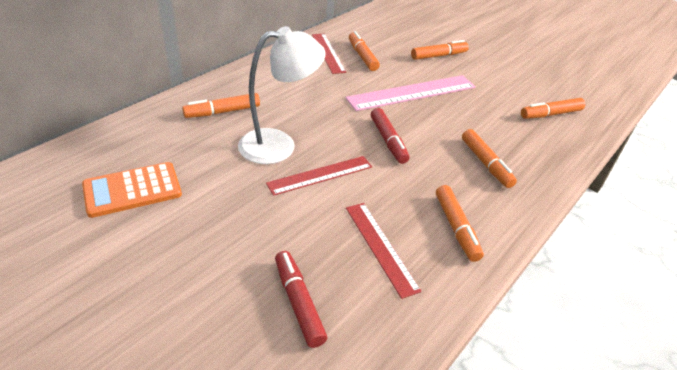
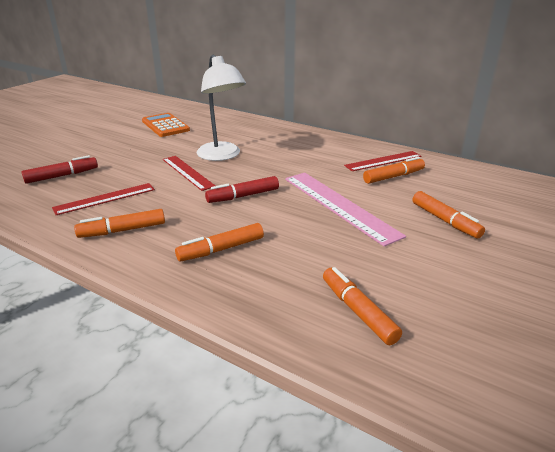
camera: 85 degrees right, 10 degrees down
(223, 112) = (256, 135): orange marker -> none

